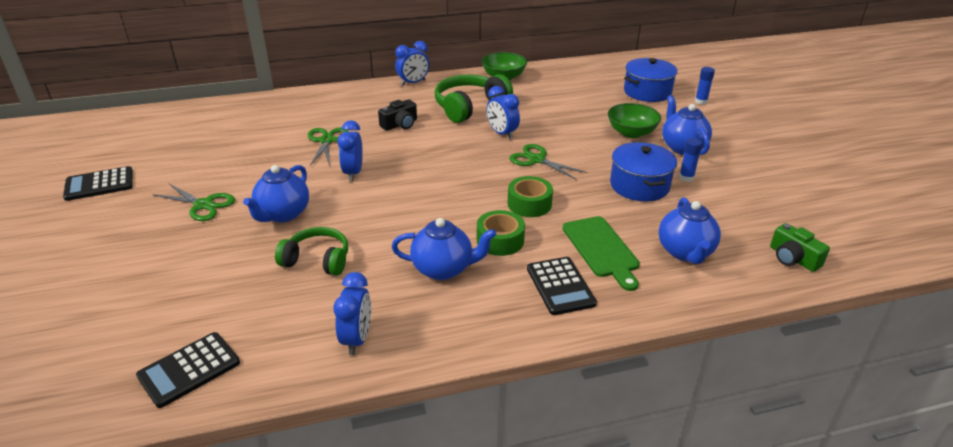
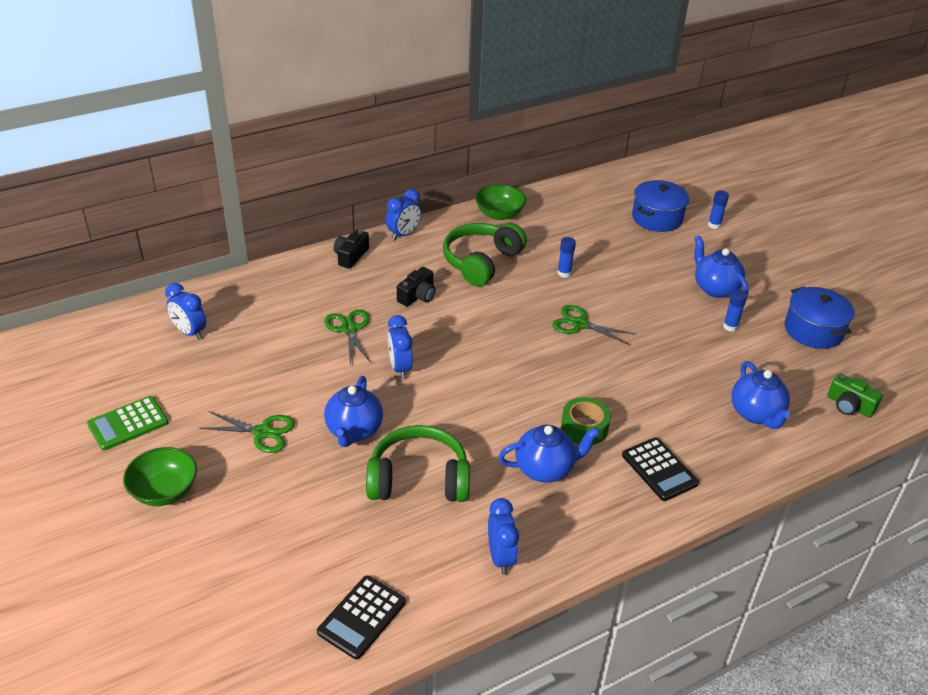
camera: 15 degrees left, 5 degrees up
(99, 184) = (128, 424): black calculator -> green calculator
(317, 260) = (419, 479): green headphones -> green headphones, size x1.51
(360, 93) = (351, 256): none -> black camera
(502, 134) = (531, 294): blue clock -> blue clock (190, 332)
(529, 204) = (594, 380): green tape -> none
(541, 122) = (564, 273): none -> blue glue stick
(601, 249) = (681, 423): green cutting board -> none
(631, 133) = (660, 276): green bowl -> green bowl (164, 491)
(639, 185) = (690, 342): blue pot -> blue pot (813, 330)

